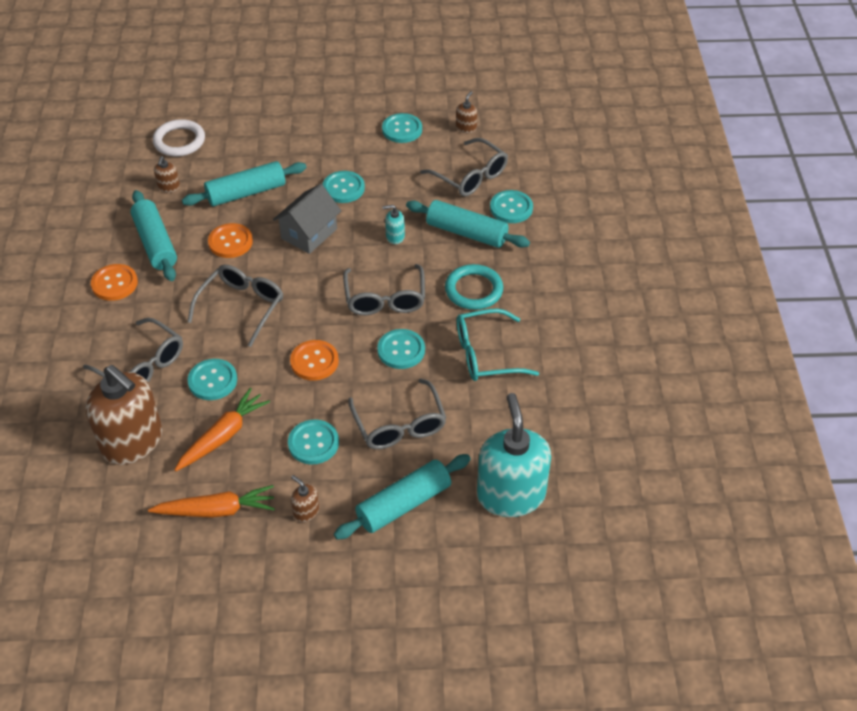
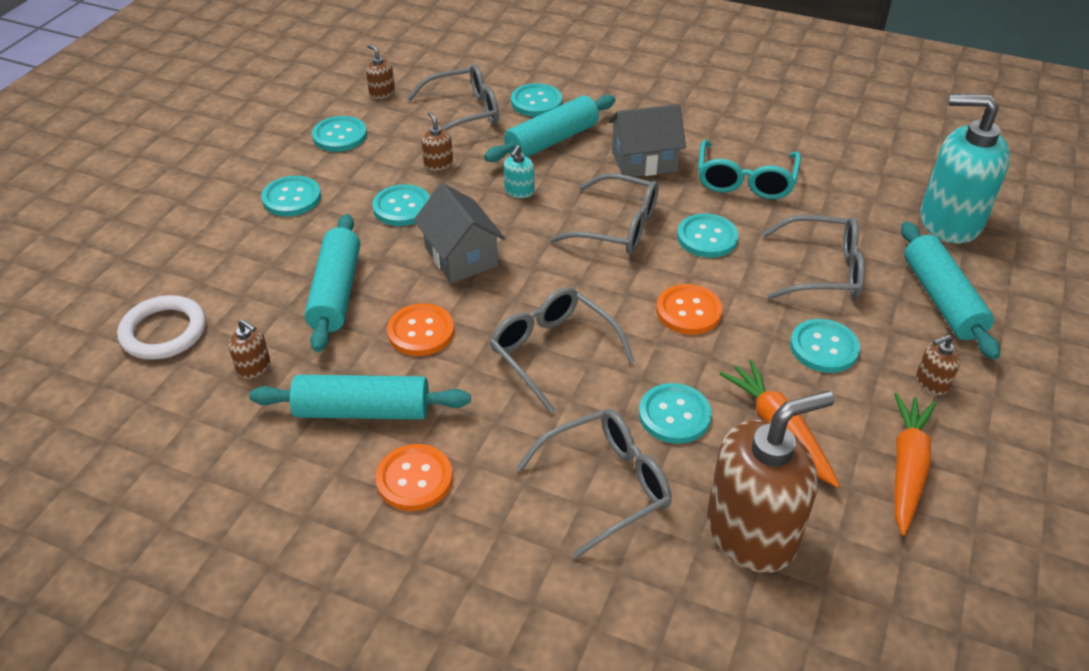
camera: 65 degrees left, 5 degrees down
(323, 137) = (292, 198): none -> turquoise button
(400, 187) = (438, 164): none -> brown soap dispenser
(474, 290) = (644, 161): turquoise ring -> grey house

